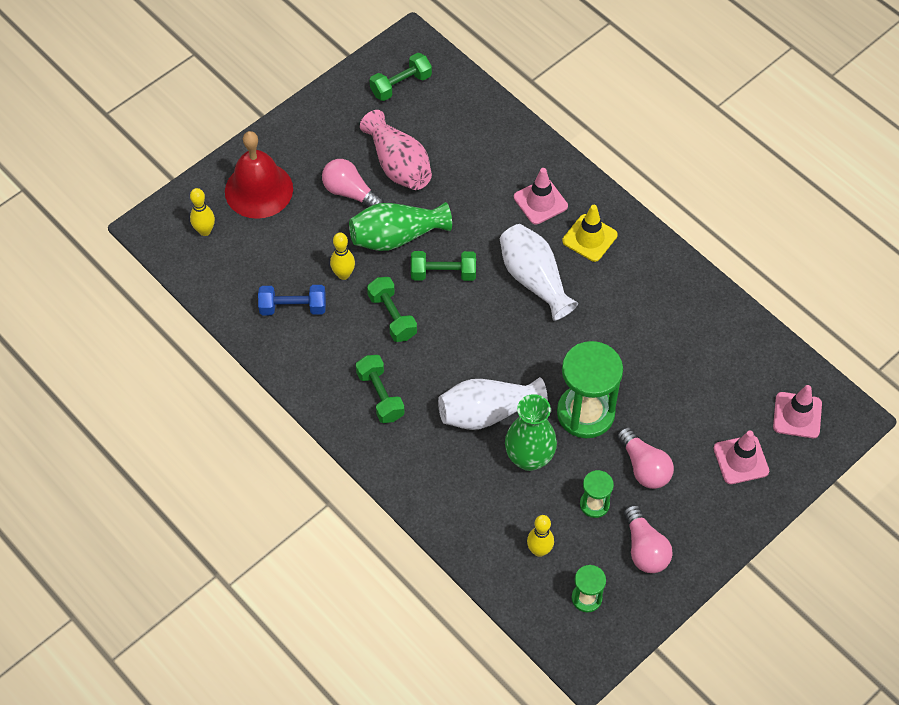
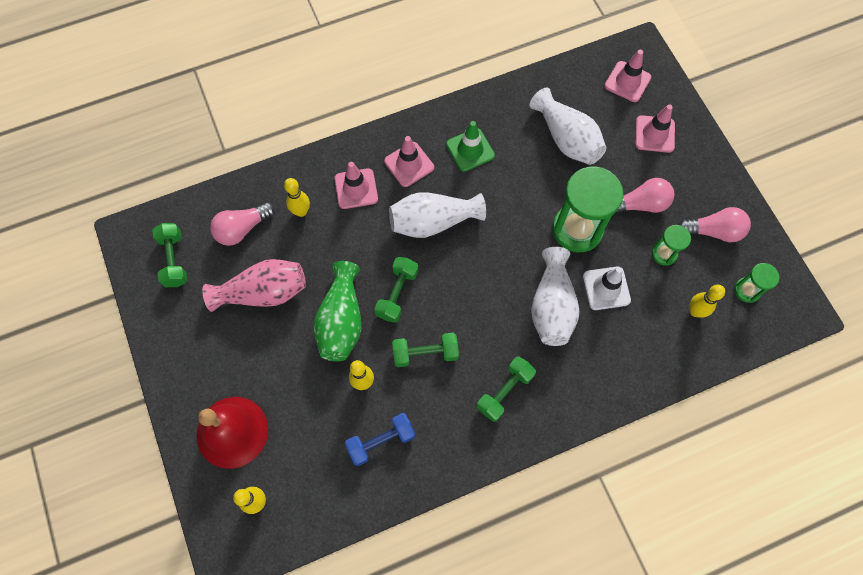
camera: 70 degrees left, 10 degrees up
(293, 307) = (381, 441): blue dumbbell -> blue dumbbell turned 45 degrees clockwise
(350, 192) = (274, 346): pink light bulb -> pink light bulb (242, 229)
(380, 395) = (504, 391): green dumbbell -> green dumbbell turned 45 degrees counterclockwise
(494, 165) = (301, 211): none -> yellow bowling pin
(529, 458) = (606, 288): green vase -> white traffic cone
(589, 238) = (409, 164): yellow traffic cone -> pink traffic cone
(633, 287) = (470, 150): none -> green traffic cone
(691, 373) = (566, 139): none -> white vase

